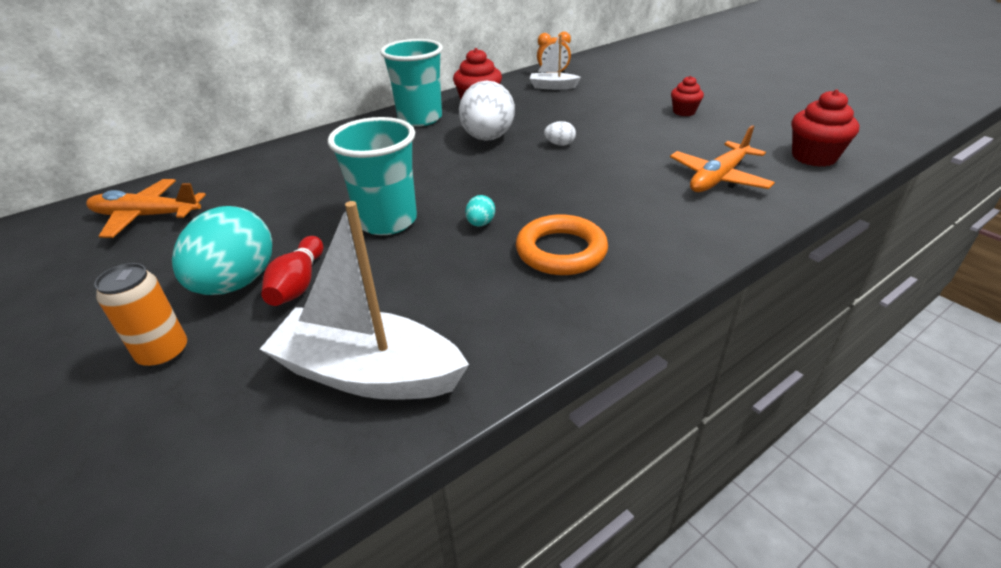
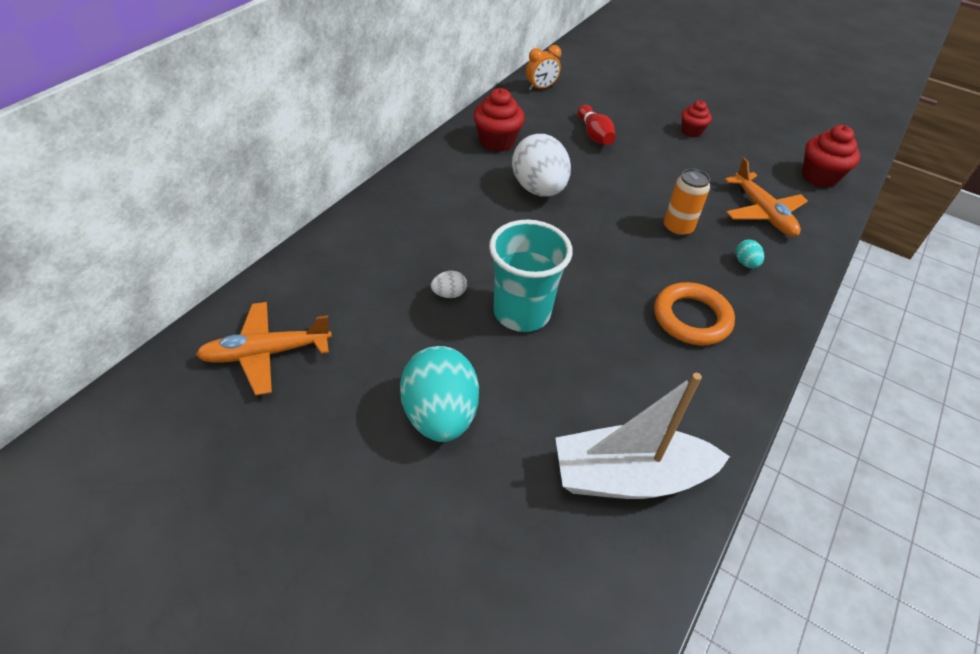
camera: 25 degrees left, 10 degrees up
(164, 353) = (441, 506): orange can -> orange can (677, 228)
(298, 284) = (498, 402): red bowling pin -> red bowling pin (594, 135)
(420, 118) = (451, 169): turquoise cup -> none
(480, 224) = (606, 300): turquoise egg -> turquoise egg (745, 263)
(552, 87) = (552, 107): white boat -> none
(559, 144) = (610, 189): white egg -> white egg (449, 294)
(718, 178) = (763, 213): orange plane -> orange plane turned 45 degrees counterclockwise

